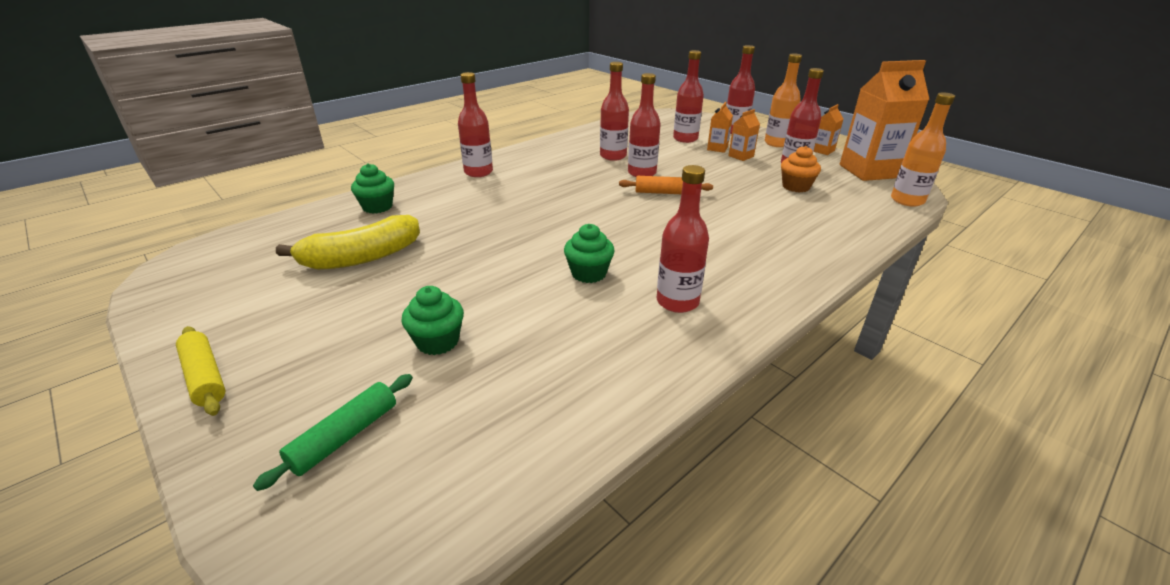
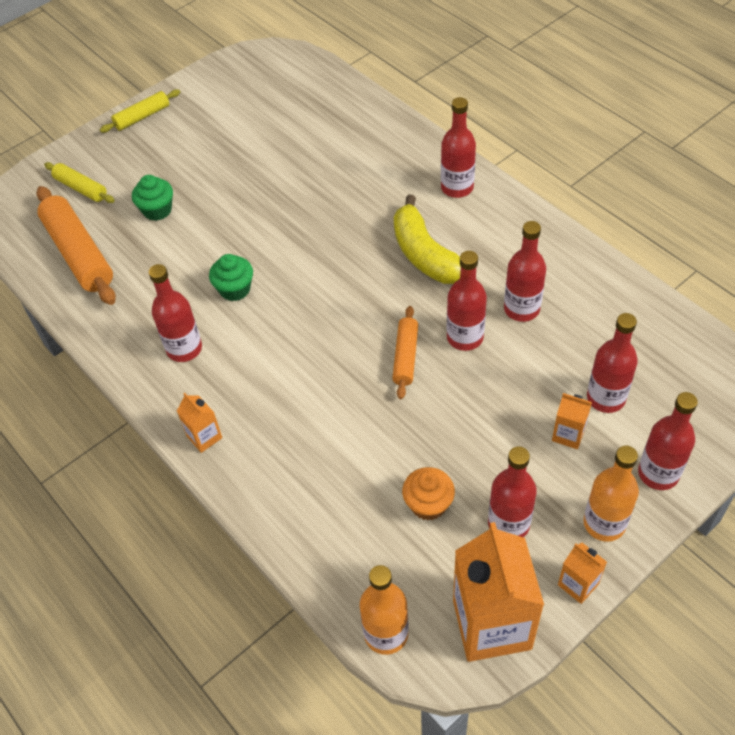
camera: 95 degrees right, 20 degrees up
(345, 436) = (81, 188): green rolling pin -> yellow rolling pin
(361, 258) = (274, 145): yellow banana -> yellow banana (424, 254)
(377, 207) = (368, 131): green cupcake -> none
(506, 418) = (79, 254): none -> orange rolling pin
(741, 156) = (538, 460): orange carton -> orange carton (204, 437)

